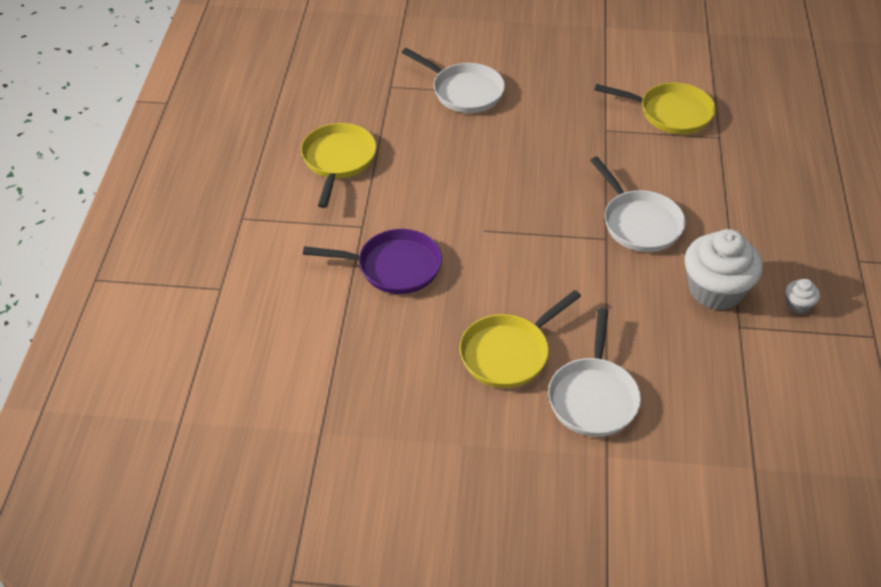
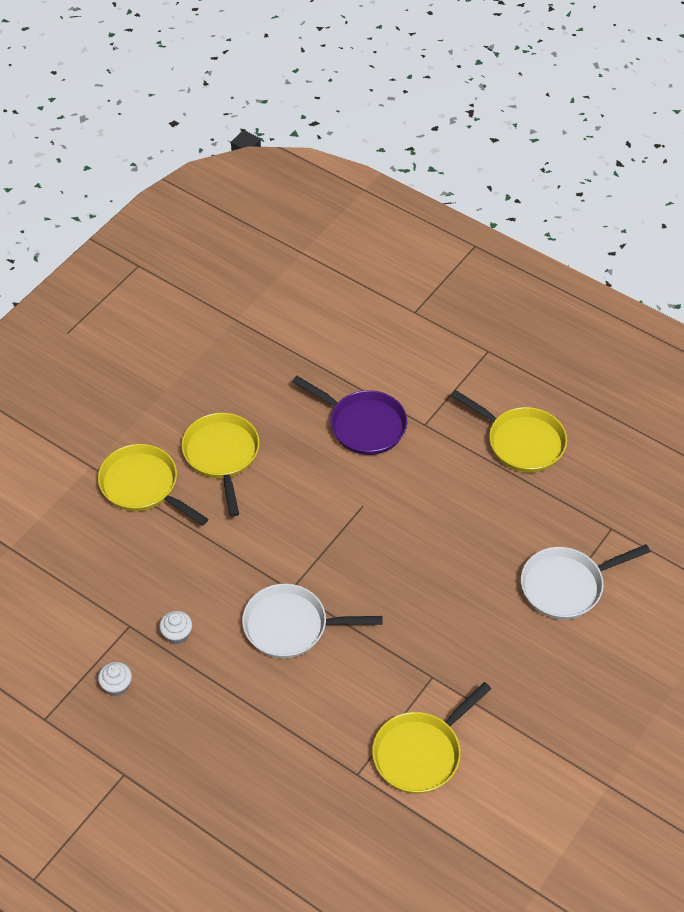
camera: 120 degrees right, 5 degrees up
(393, 267) = (363, 425): purple pan -> purple pan turned 90 degrees counterclockwise
(593, 397) = (143, 486): white pan -> yellow pan
(715, 290) = (177, 634): white cupcake -> white cupcake, size x0.44

